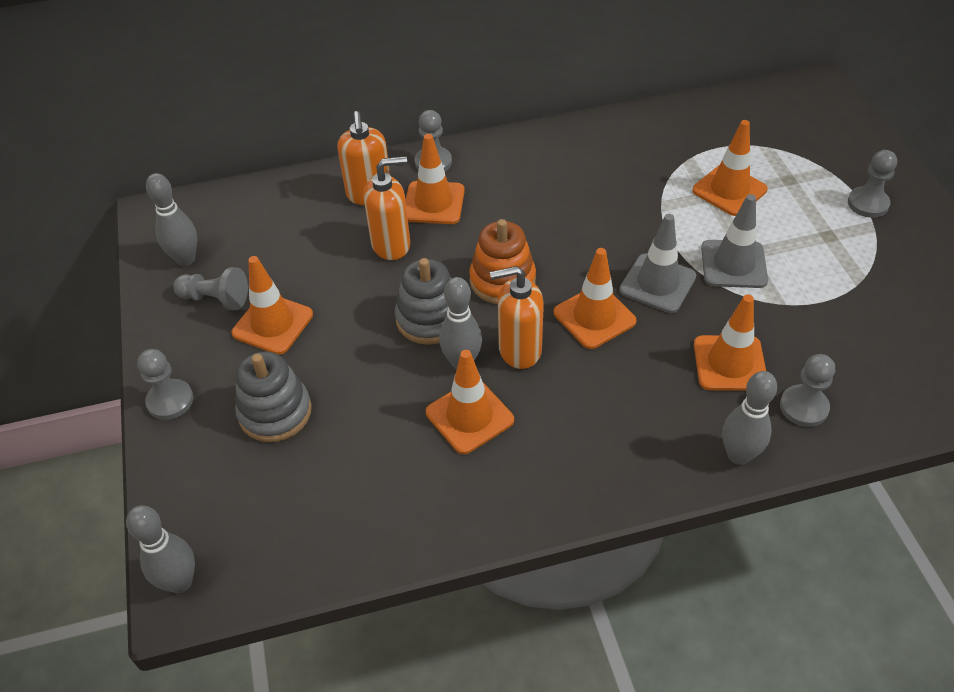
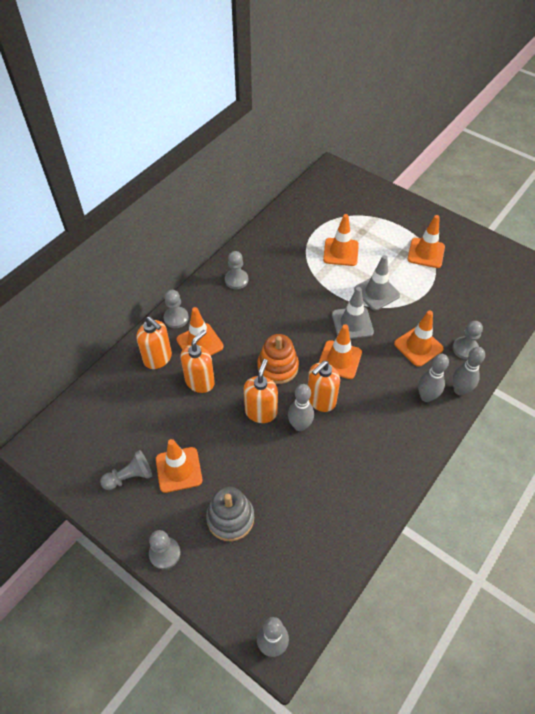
camera: 40 degrees left, 5 degrees up
(186, 259) = (85, 464): grey bowling pin -> grey bowling pin (426, 396)
(429, 319) = (261, 412): grey stacking toy -> orange soap dispenser
(469, 416) = (330, 452): orange traffic cone -> orange traffic cone (426, 253)
(868, 203) = (406, 226): grey pawn -> grey pawn (236, 280)

